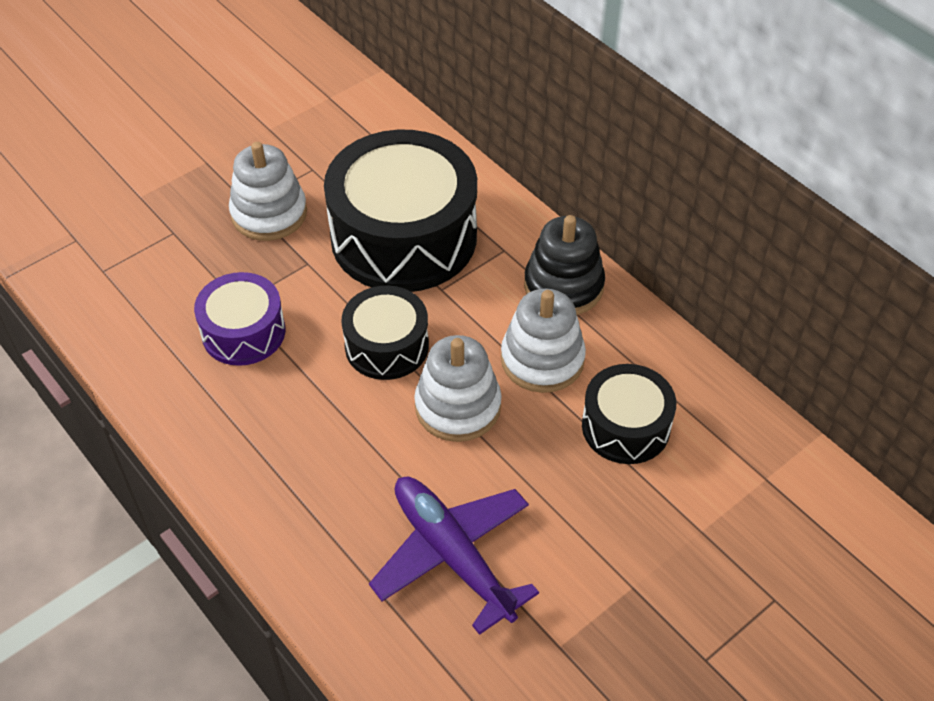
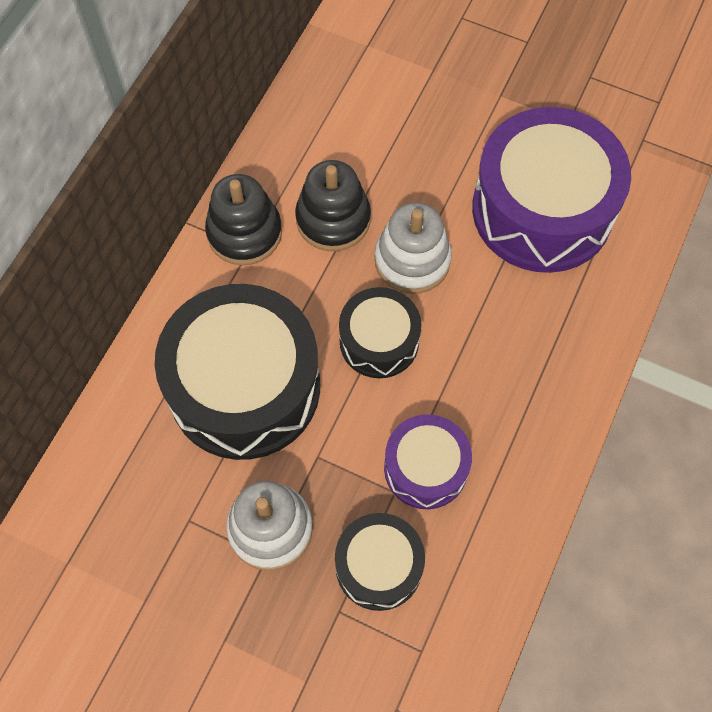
camera: 115 degrees left, 15 degrees up
(452, 555) = (542, 210): purple plane -> purple drum
(542, 359) = (333, 219): white stacking toy -> black stacking toy
(625, 426) = (369, 141): black drum -> black drum (378, 566)

